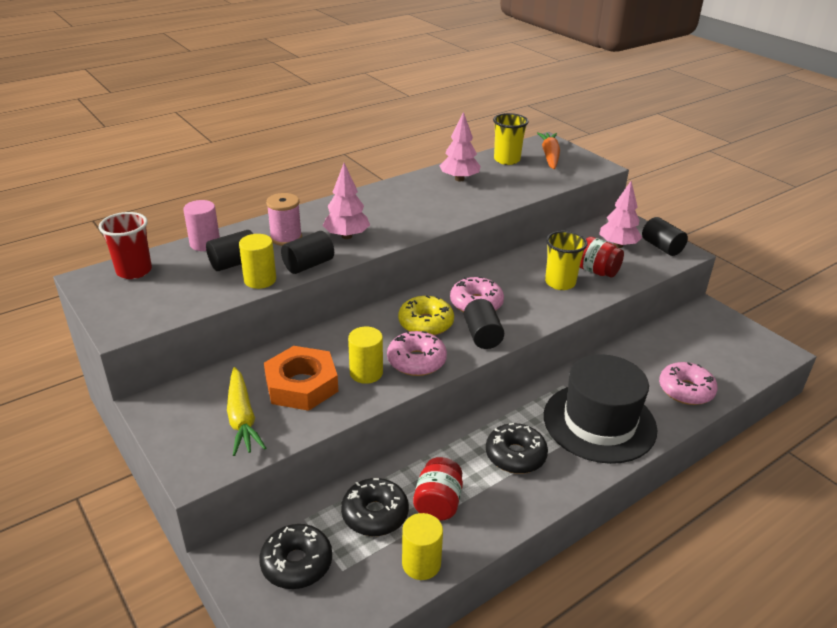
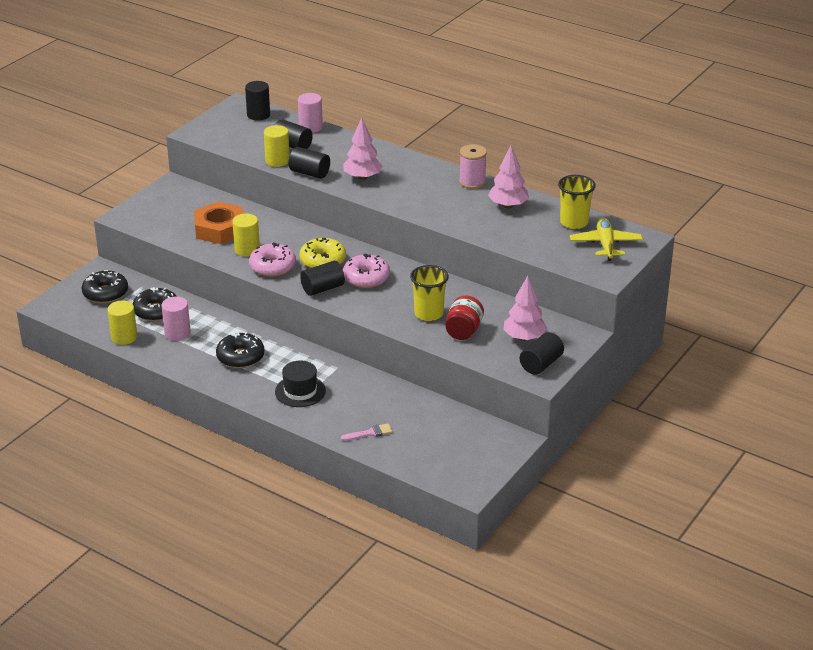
camera: 70 degrees right, 0 degrees up
(134, 271) = (258, 115): red cup -> black cylinder
(242, 418) = (176, 217): yellow carrot -> none
(286, 238) = (341, 154): pink spool -> pink spool (472, 182)
(438, 503) = (177, 333): red jar -> pink cylinder
(549, 156) = (605, 244): orange carrot -> yellow plane
(599, 422) = (300, 391): black hat -> black hat, size x0.53
(686, 390) = (370, 433): pink donut -> pink brush

